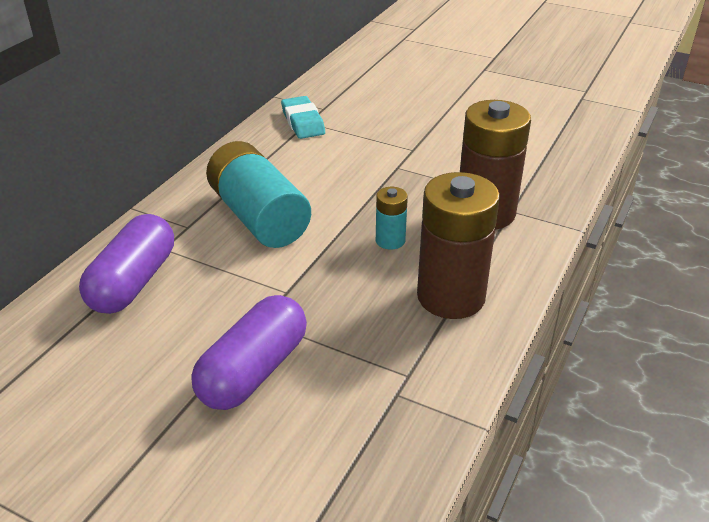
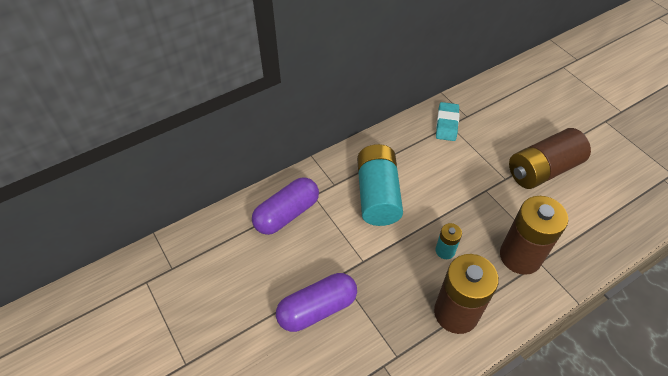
camera: 30 degrees right, 15 degrees up
(449, 128) = (542, 170): none -> brown battery

